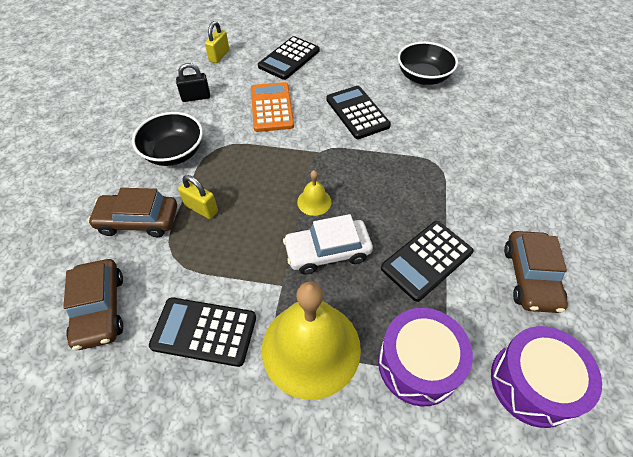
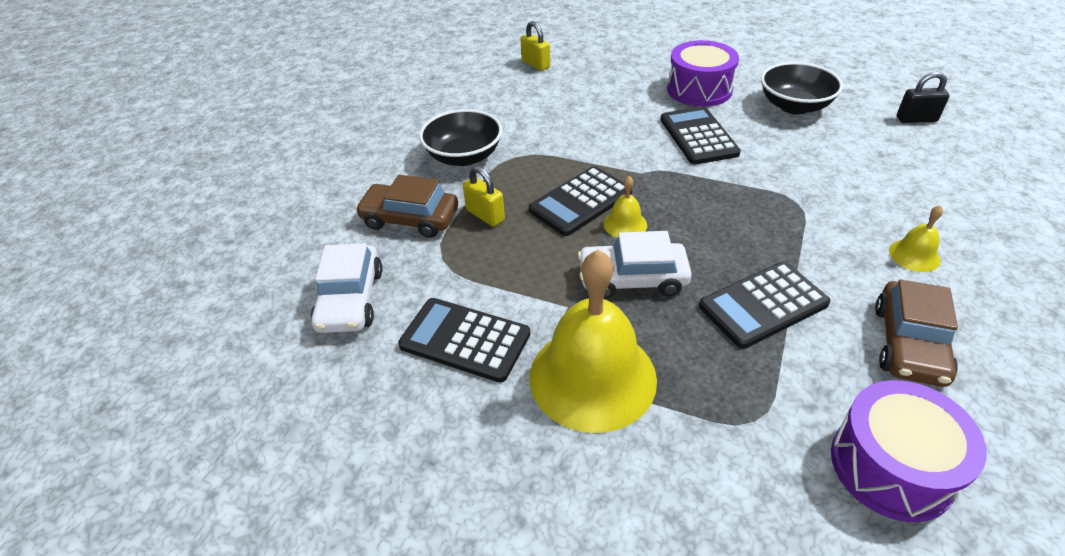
camera: 15 degrees right, 10 degrees down
(100, 309) = (350, 299): brown car -> white car
(196, 97) = (500, 103): black padlock -> black padlock (916, 119)
(219, 56) = (535, 64): yellow padlock -> yellow padlock turned 75 degrees counterclockwise
(272, 107) = (590, 121): orange calculator -> none
(289, 58) = (621, 73): black calculator -> black calculator (580, 201)
(418, 364) = (731, 417): purple drum -> purple drum (699, 89)
(523, 200) = (914, 255): none -> yellow bell

